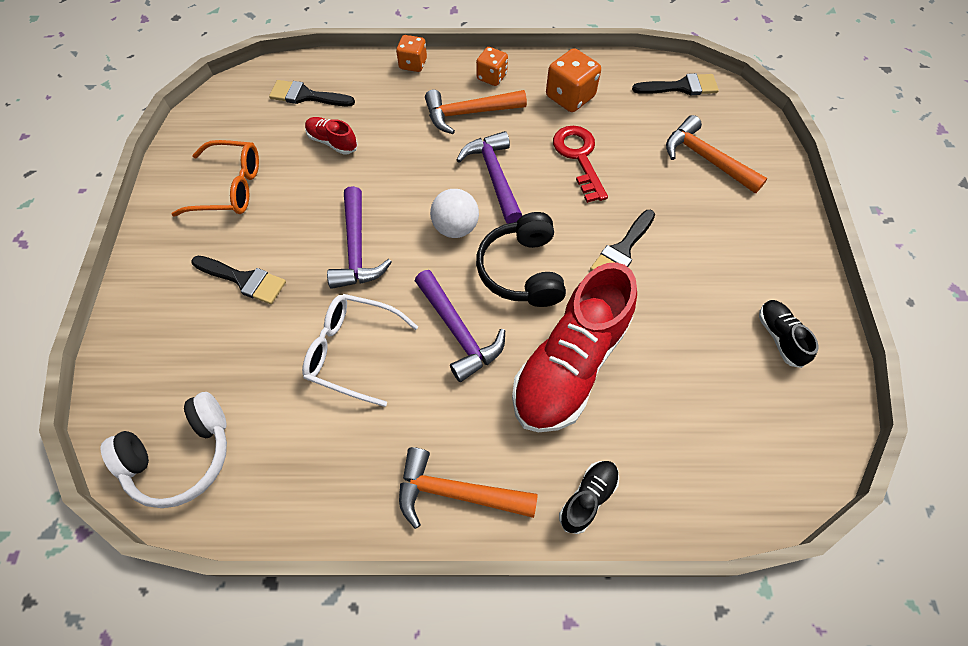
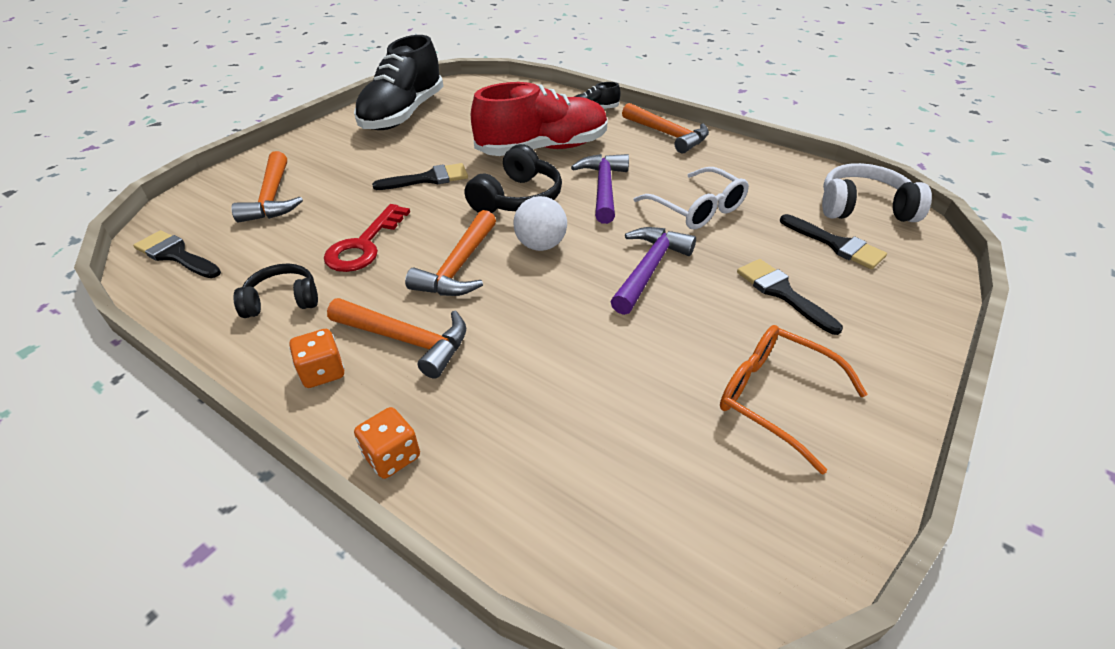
camera: 145 degrees left, 20 degrees down
(306, 96) = (596, 492): black brush -> black brush (836, 244)
(332, 142) = (603, 392): red shoe -> none
(494, 176) = (459, 266): purple hammer -> orange hammer
(570, 97) = (282, 300): orange dice -> black headphones
(779, 337) = (403, 114): black shoe -> black shoe, size x2.31

